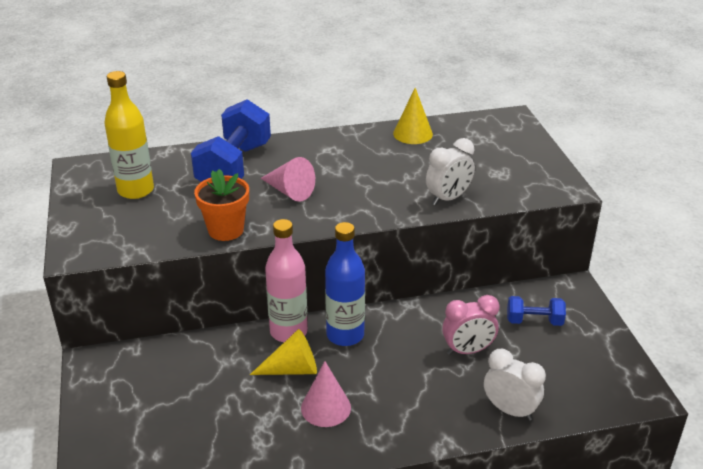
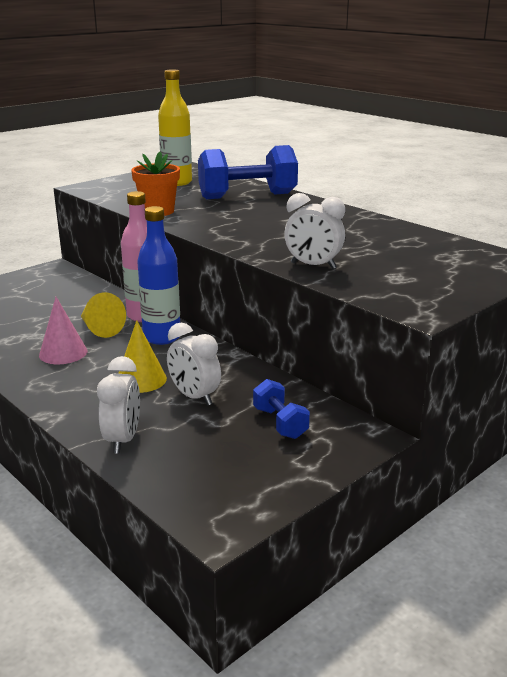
camera: 60 degrees right, 10 degrees down
(289, 191) = (238, 216): pink cone -> none
(412, 134) = (404, 233): yellow cone -> yellow cone (141, 379)
(468, 350) = (194, 397): pink clock -> white clock

